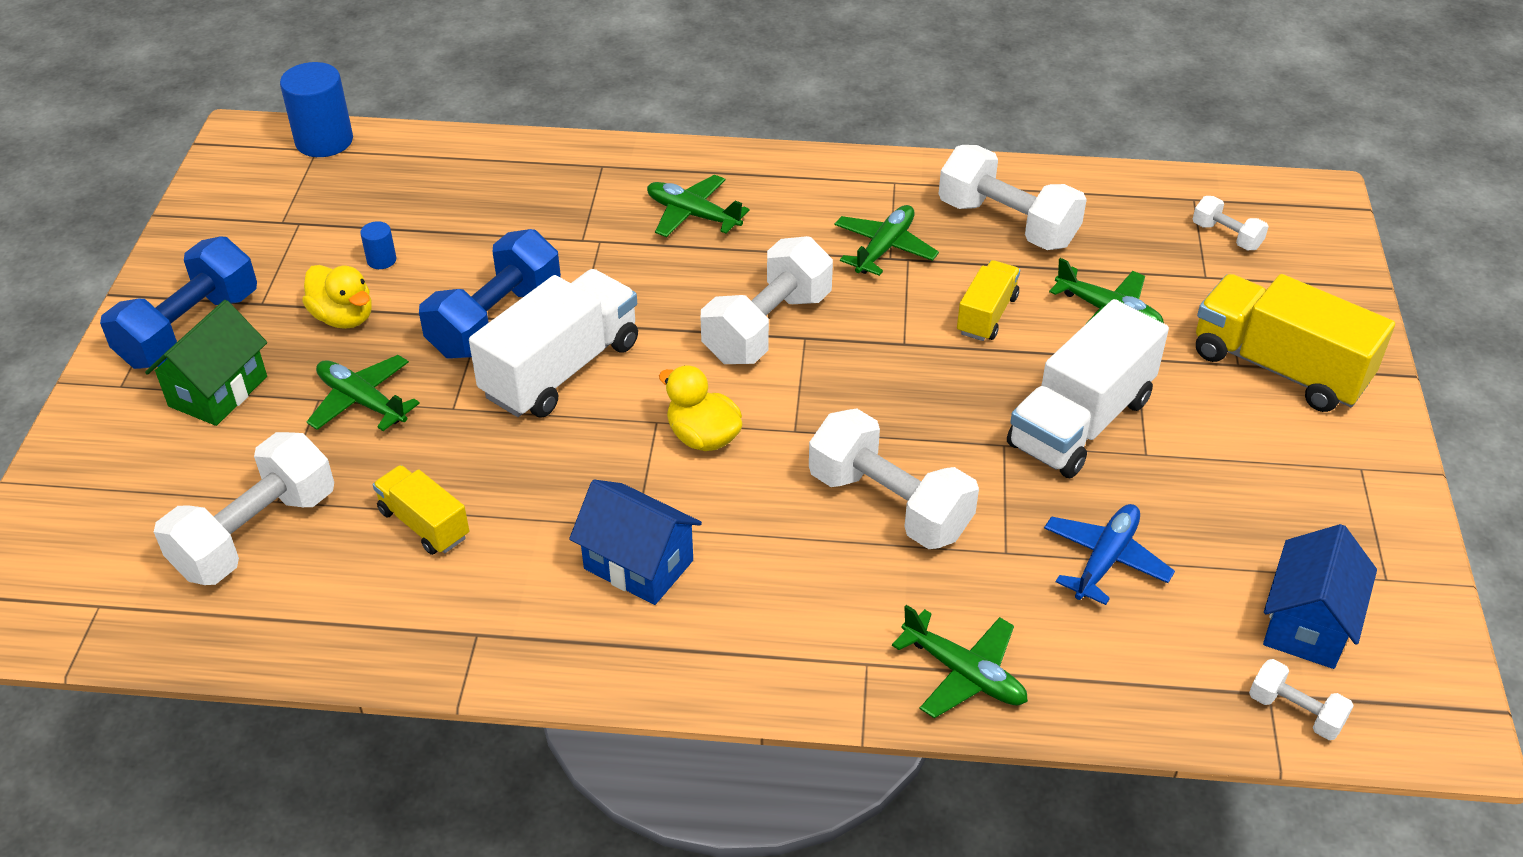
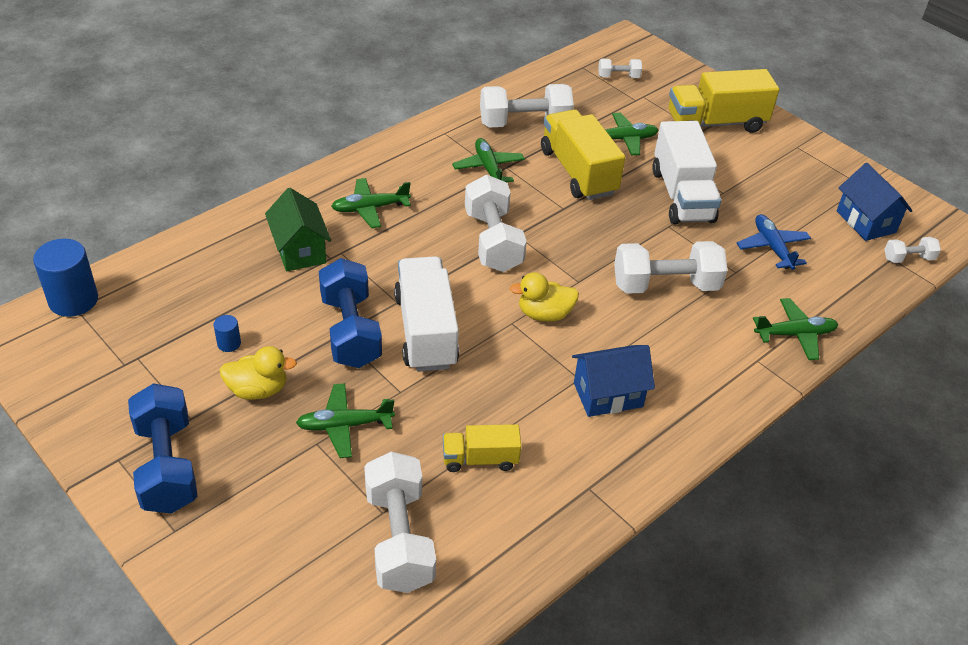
camera: 50 degrees left, 0 degrees up
(218, 391) = (247, 485): green house -> green house (300, 250)
(986, 315) = (578, 172): yellow truck -> yellow truck, size x1.82

